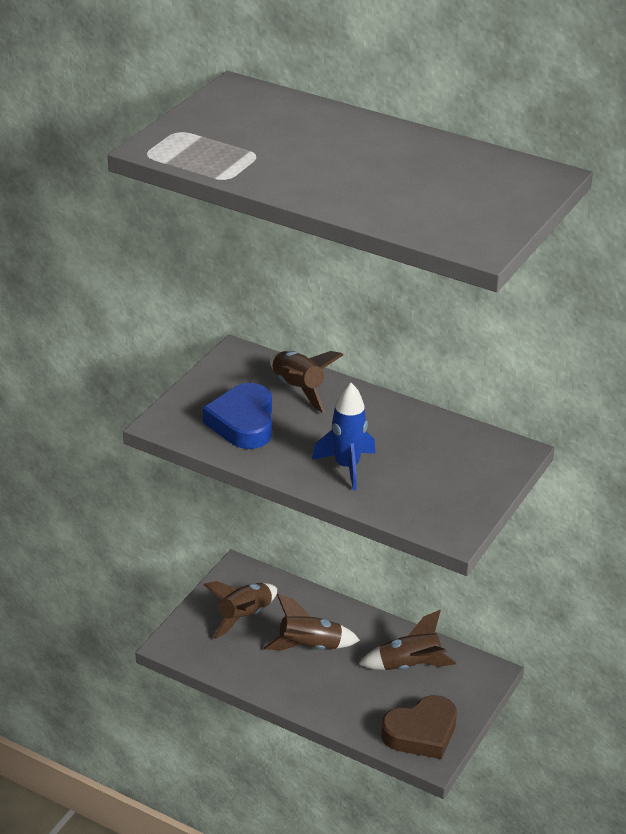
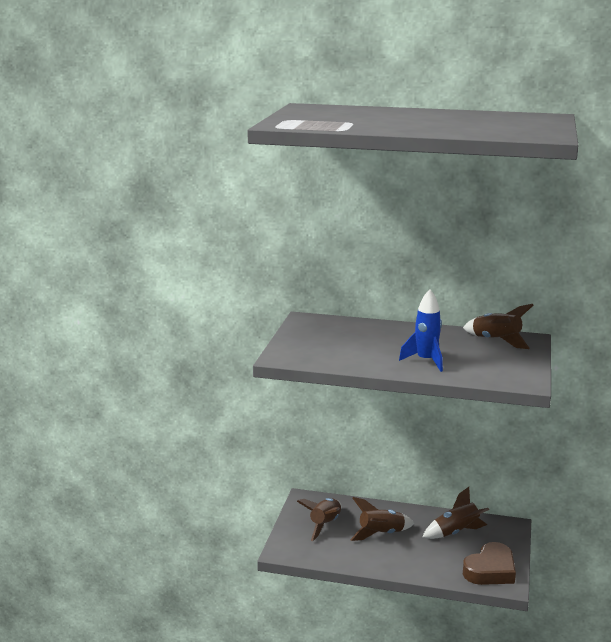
camera: 15 degrees left, 15 degrees down
(243, 422) = (336, 350): blue heart -> none
(298, 389) = (360, 329): brown rocket -> brown rocket (496, 341)

